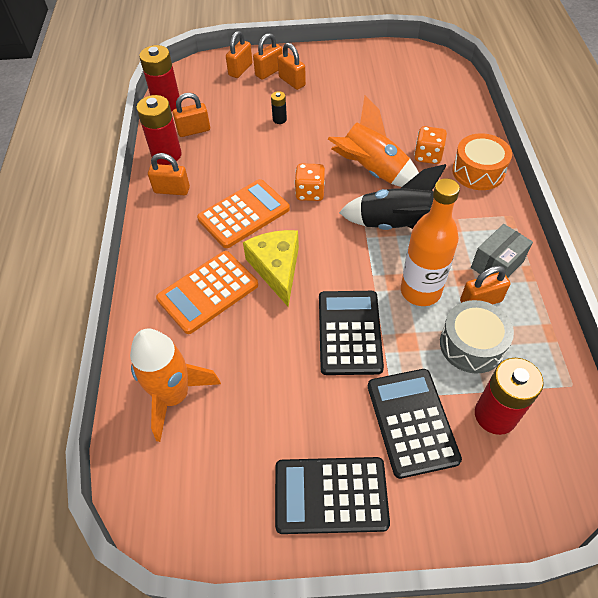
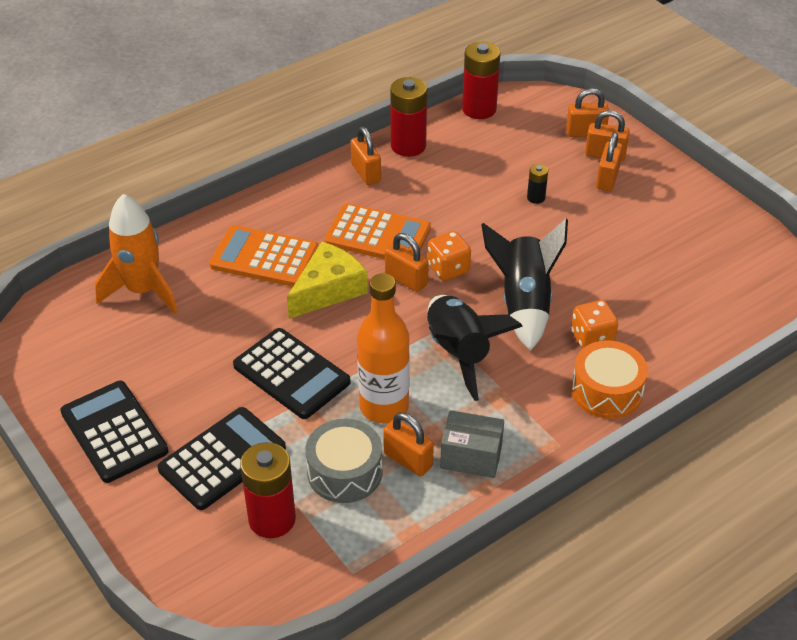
camera: 55 degrees right, 10 degrees down
(194, 130) = (459, 146): orange padlock -> orange padlock (406, 280)
(349, 332) = (291, 374): black calculator -> black calculator turned 75 degrees clockwise
(372, 171) = (524, 303): orange rocket -> black rocket

